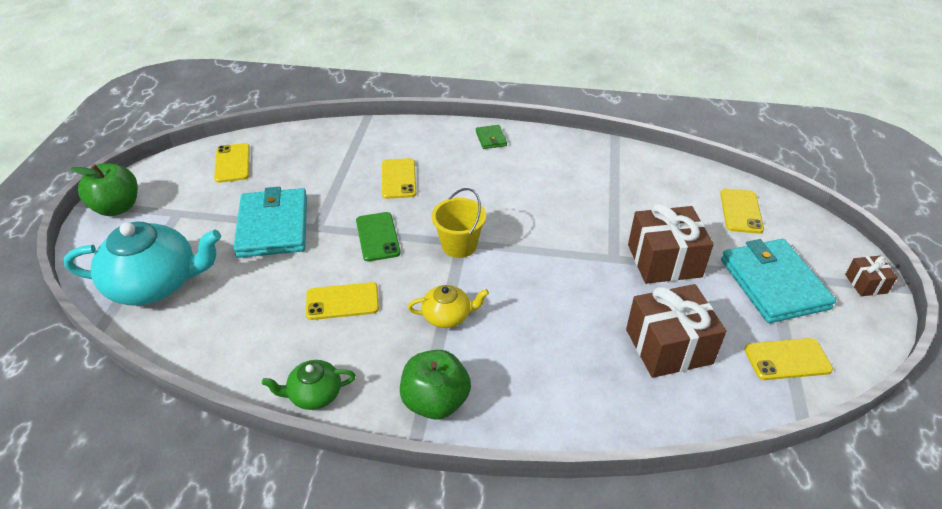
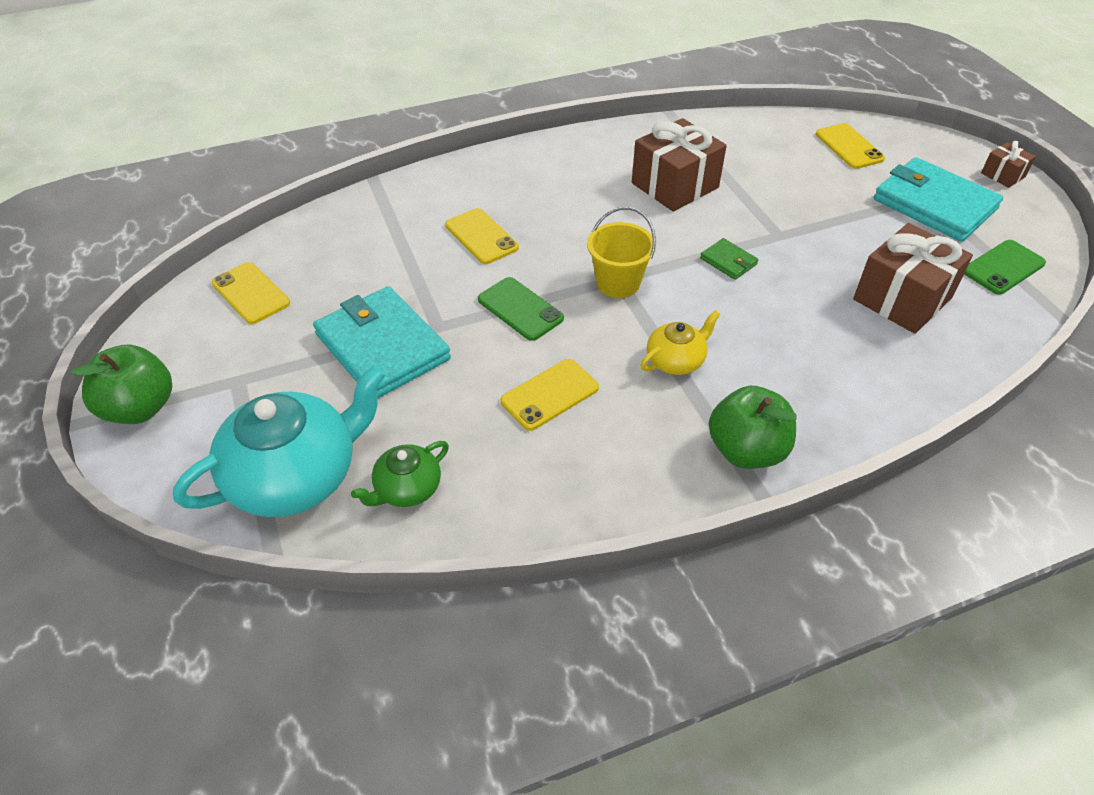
camera: 30 degrees left, 5 degrees up
(314, 394) = (616, 505): green teapot -> green teapot (407, 489)
(491, 139) = (543, 157): green wallet -> green wallet (728, 261)
(664, 261) = (826, 220): brown gift -> brown gift (675, 185)
(787, 359) = (1003, 267): yellow phone -> green phone

